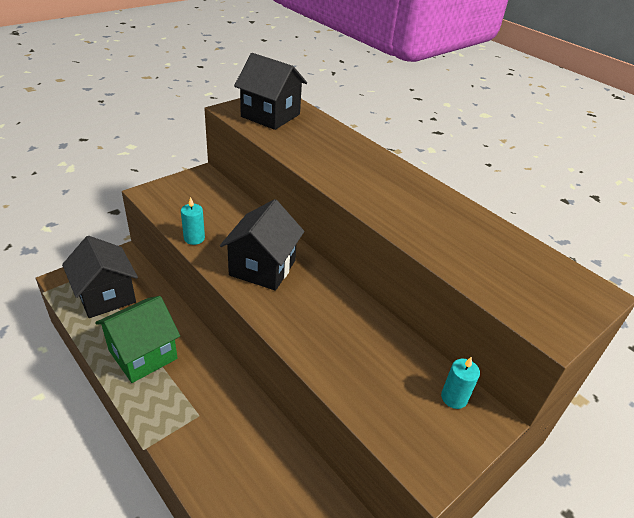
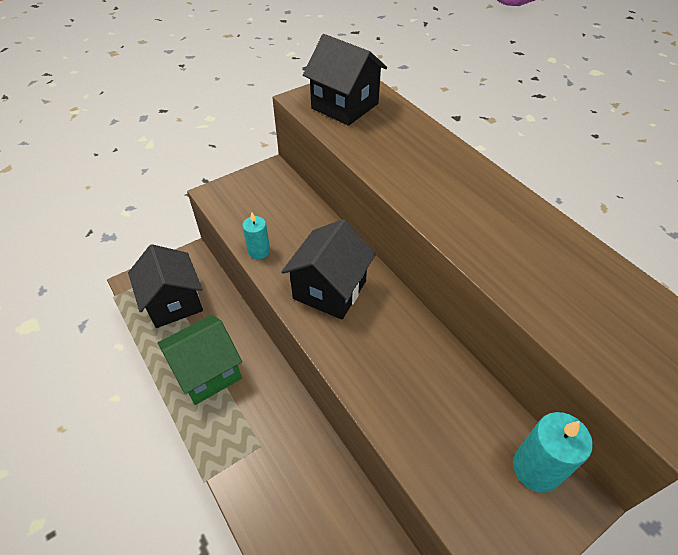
camera: 10 degrees right, 10 degrees up
(454, 397) = (536, 468): turquoise candle -> turquoise candle, size x1.57

